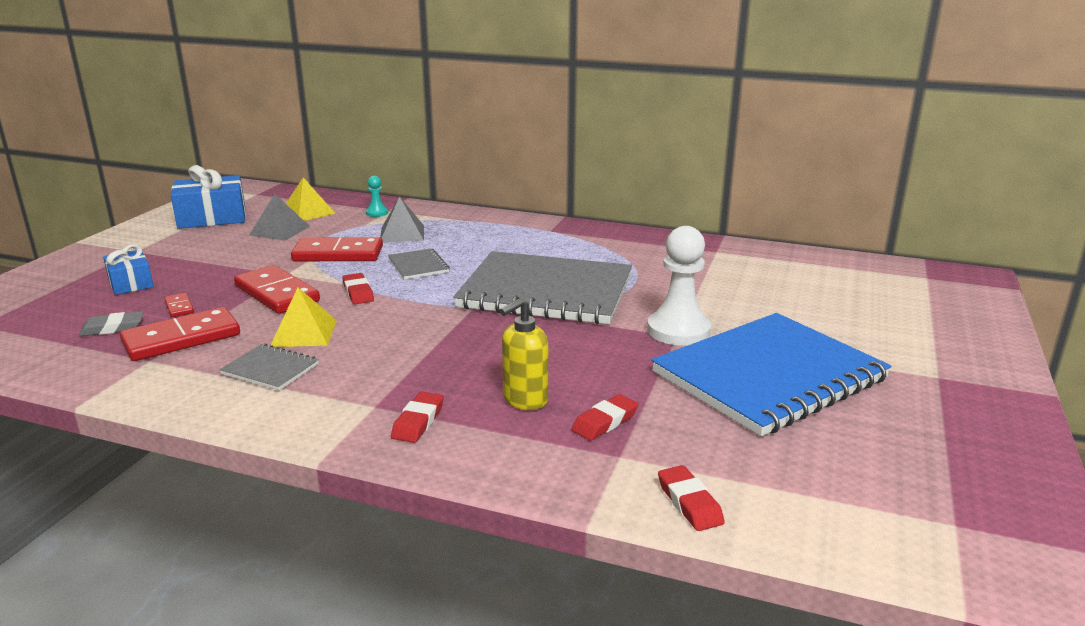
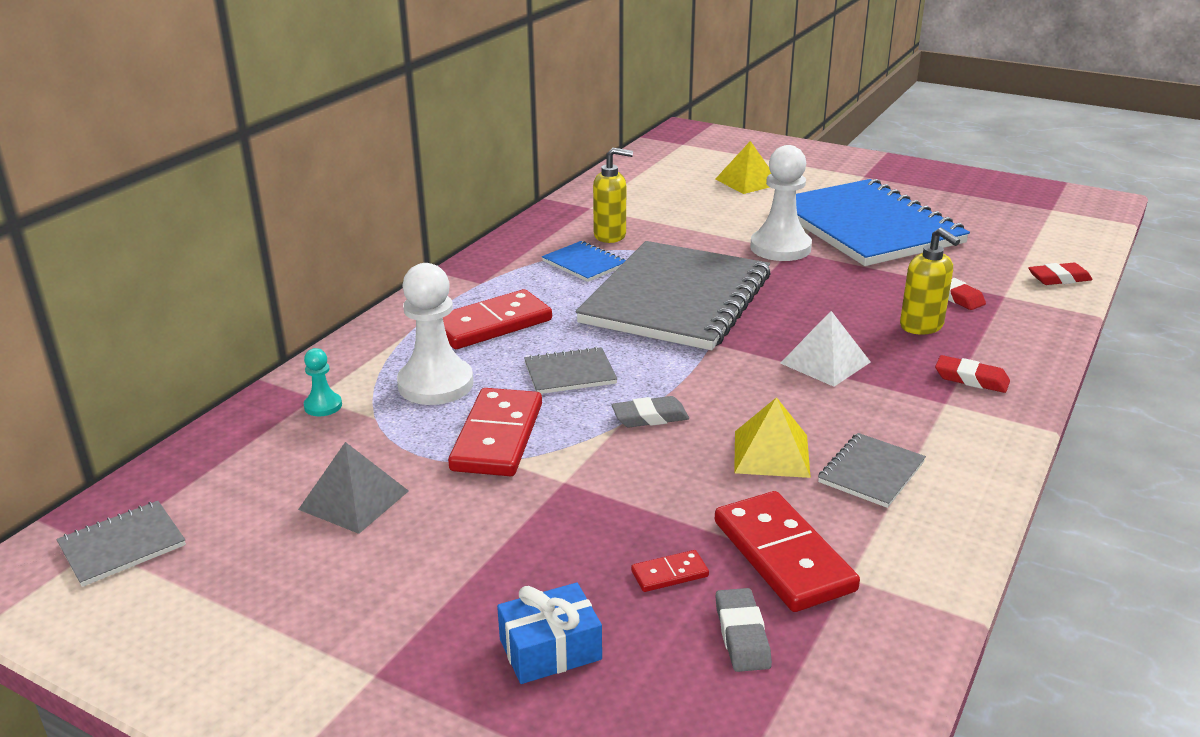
camera: 80 degrees left, 5 degrees up
(212, 218) = (222, 591): blue gift -> none
(255, 197) = (122, 545): none -> grey notebook
(277, 293) = (638, 483): red domino -> red domino (491, 324)
(307, 212) = (271, 475): yellow pyramid -> yellow pyramid (747, 181)
(358, 292) = (650, 417): red eraser -> grey eraser
(402, 233) = (435, 384): grey pyramid -> white pawn
(444, 352) = (825, 362): none -> white pyramid
(598, 257) = (584, 263): none -> blue notebook
(659, 262) = (610, 236): none -> yellow soap dispenser

